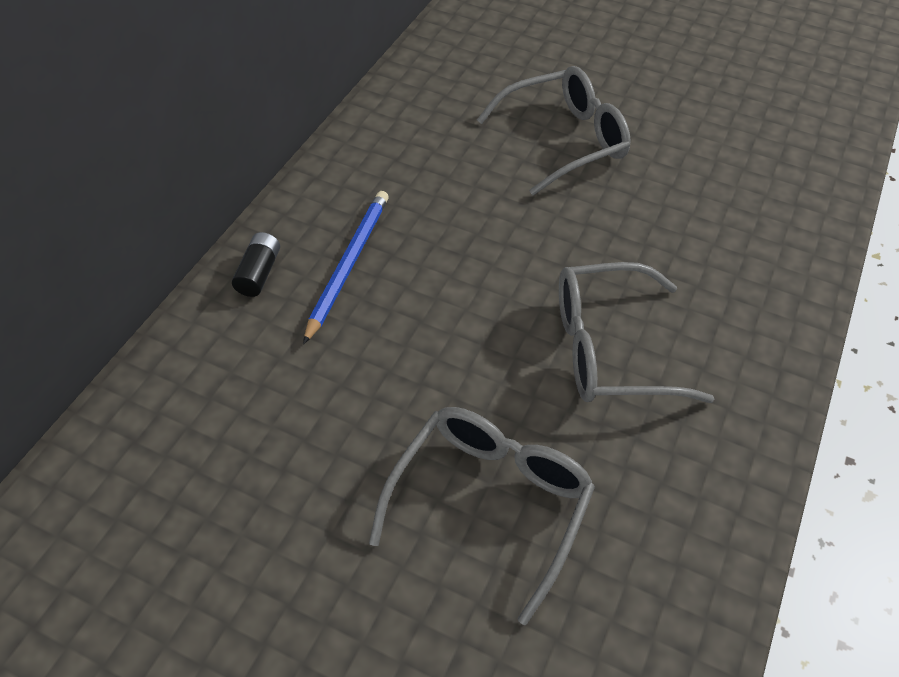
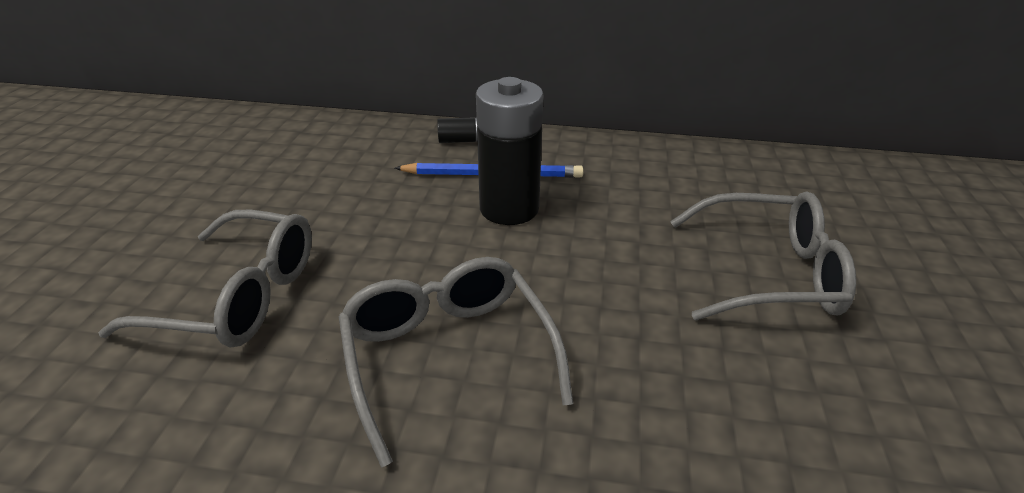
camera: 75 degrees right, 15 degrees down
(418, 266) = (509, 209): none -> black battery
(564, 140) = (769, 273): grey glasses -> grey glasses turned 45 degrees counterclockwise

